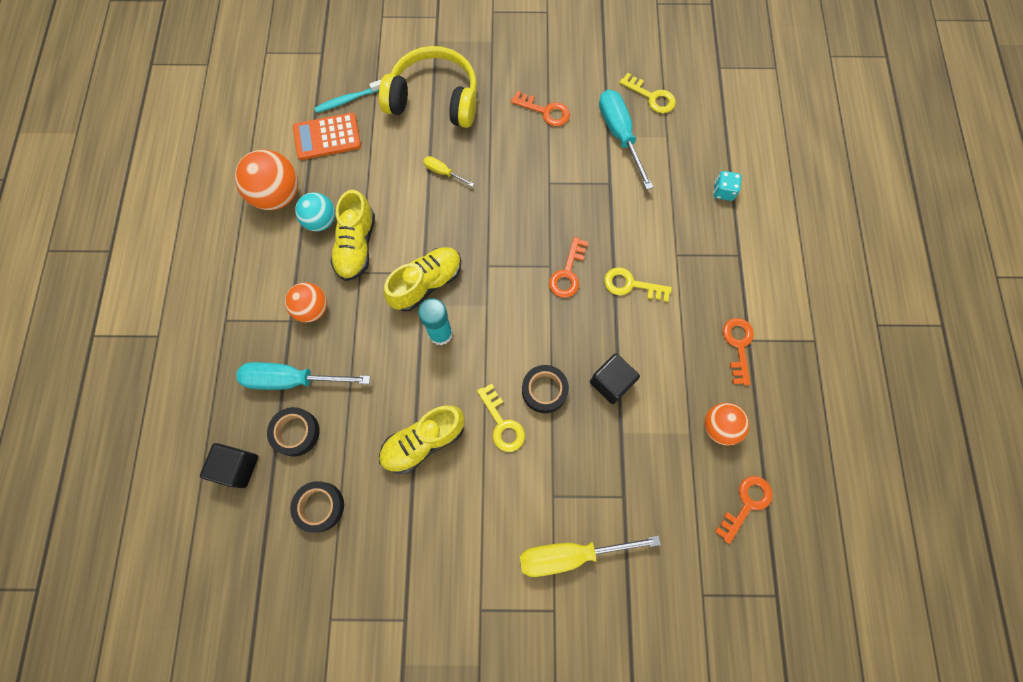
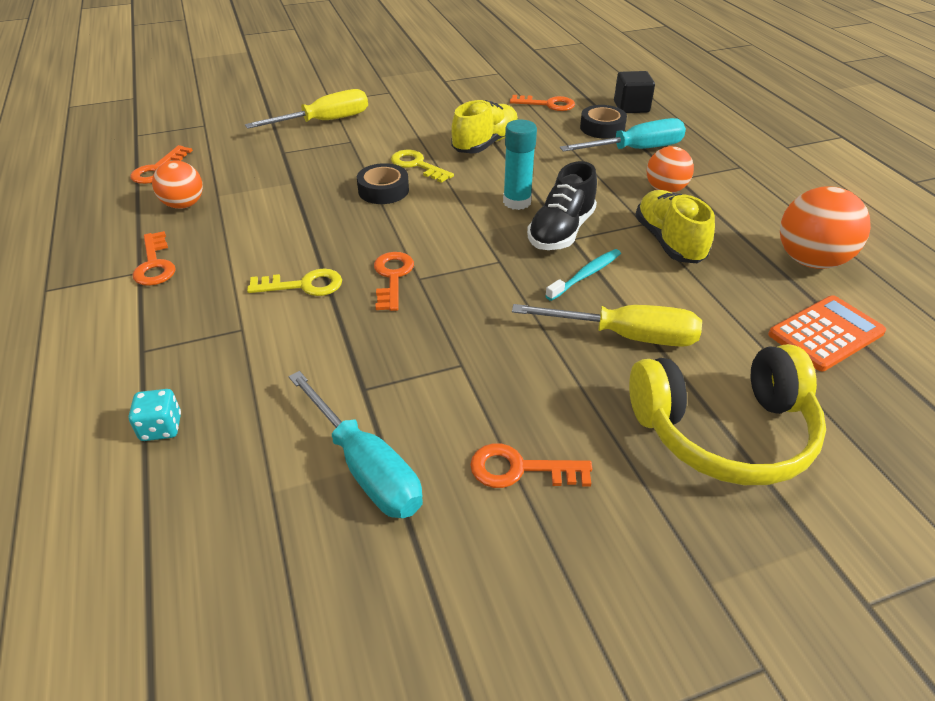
camera: 160 degrees right, 30 degrees down
(320, 506) = (547, 104): black tape -> orange key
(321, 221) = (732, 251): turquoise ball -> none
(348, 100) = (854, 389): turquoise toothbrush -> turquoise toothbrush (585, 275)
(426, 283) = (561, 231): yellow shoe -> black shoe
(443, 172) = (626, 336): yellow screwdriver -> yellow screwdriver, size x2.05
(611, 382) = (311, 208): black cube -> none
(651, 97) = (316, 564): yellow key -> none

